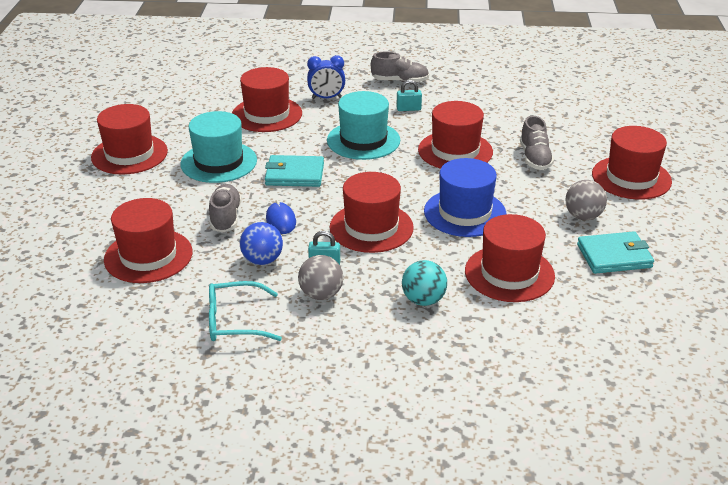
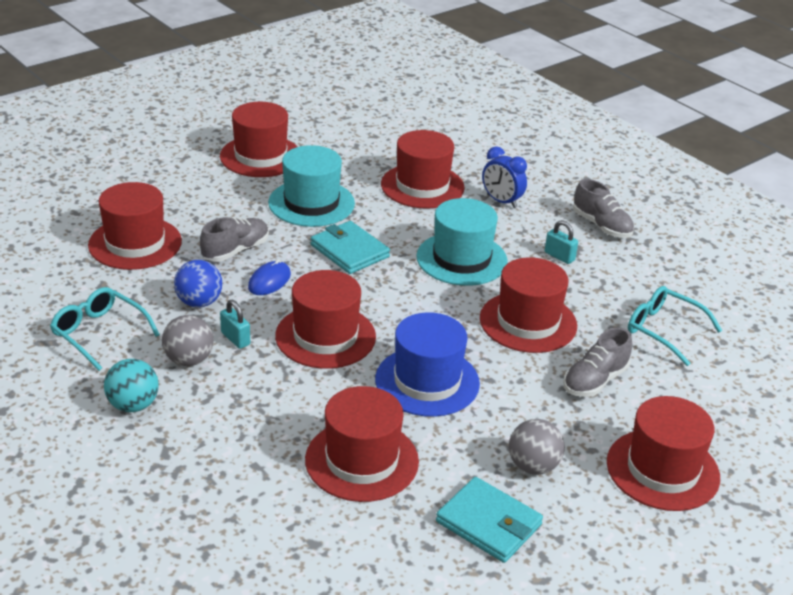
camera: 45 degrees right, 0 degrees up
(423, 300) = (251, 425): turquoise ball -> turquoise ball (133, 405)
(518, 115) = (663, 330): none -> turquoise glasses

